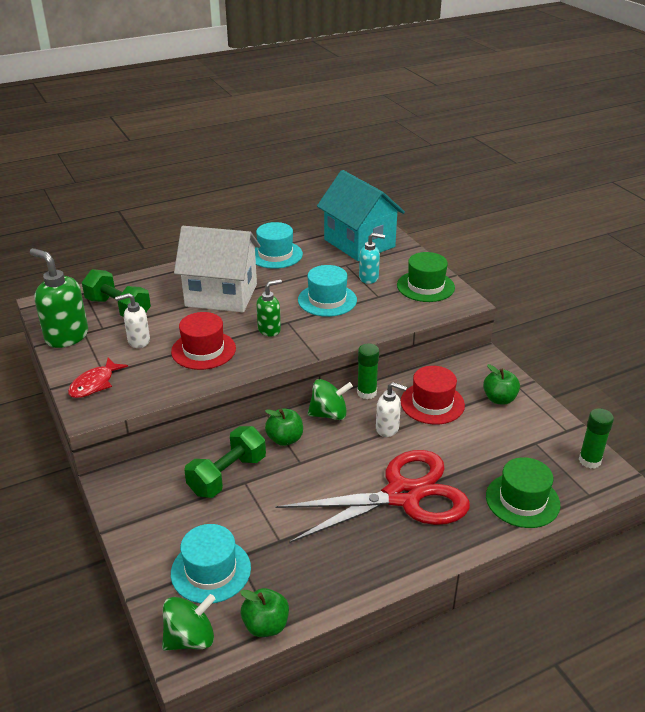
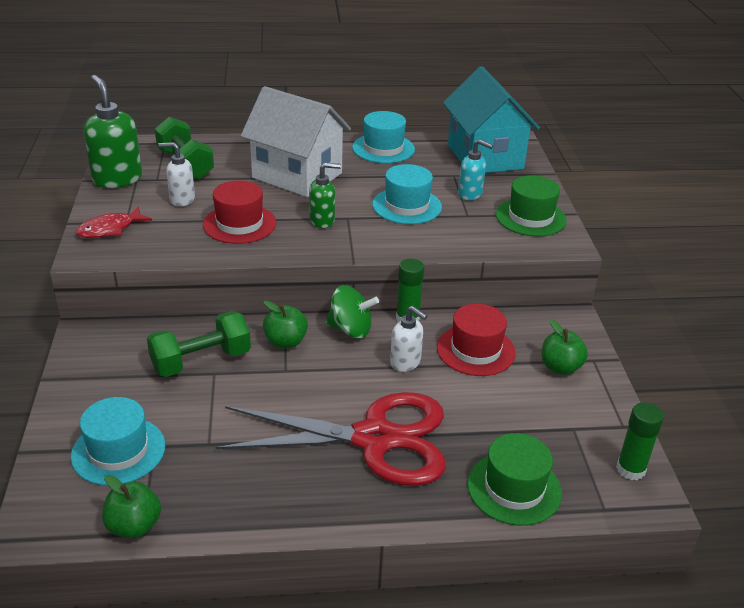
camera: 20 degrees right, 0 degrees up
(190, 638) = (51, 512): green spinning top -> none

